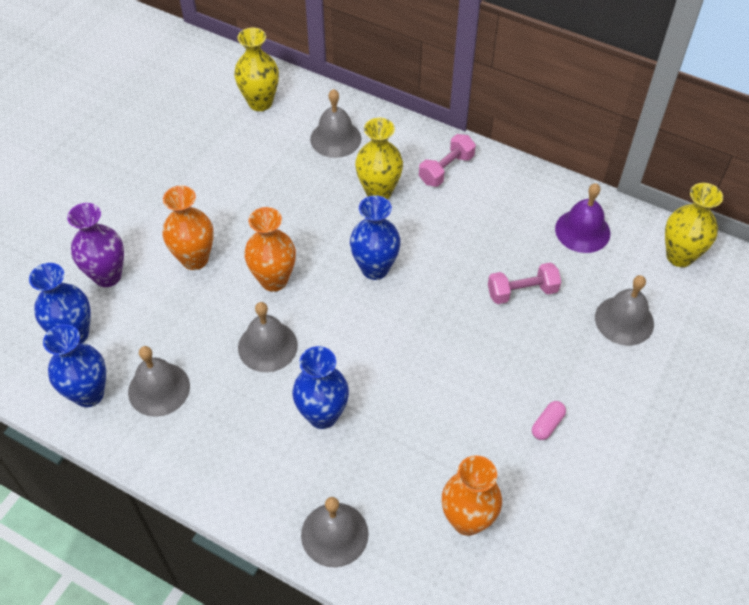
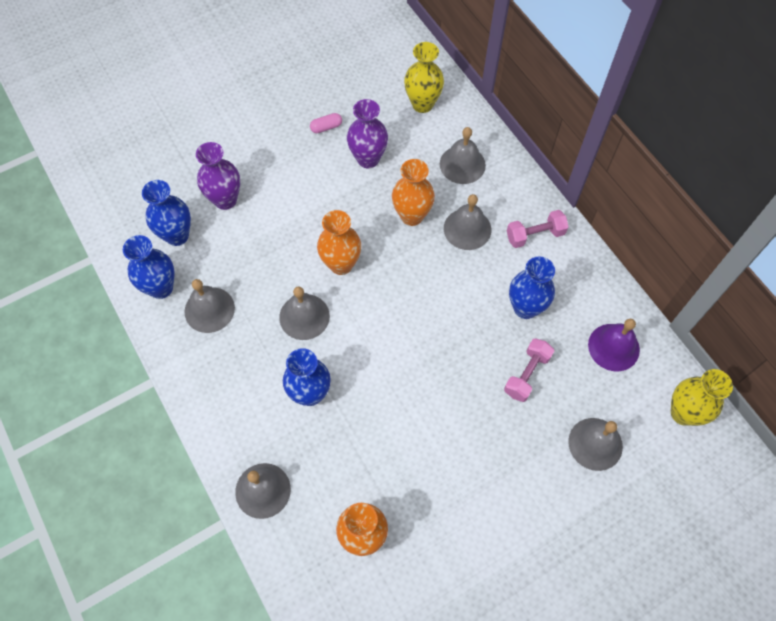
camera: 30 degrees right, 10 degrees up
(195, 259) = (294, 217): orange vase -> orange vase (412, 216)
(237, 173) = (368, 159): none -> purple vase
(375, 269) = (423, 294): blue vase -> blue vase (525, 308)
(379, 192) = (467, 229): yellow vase -> grey bell
(522, 292) = (527, 374): pink dumbbell -> pink dumbbell turned 75 degrees counterclockwise
(547, 424) = (473, 496): pink capsule -> pink capsule (326, 127)

